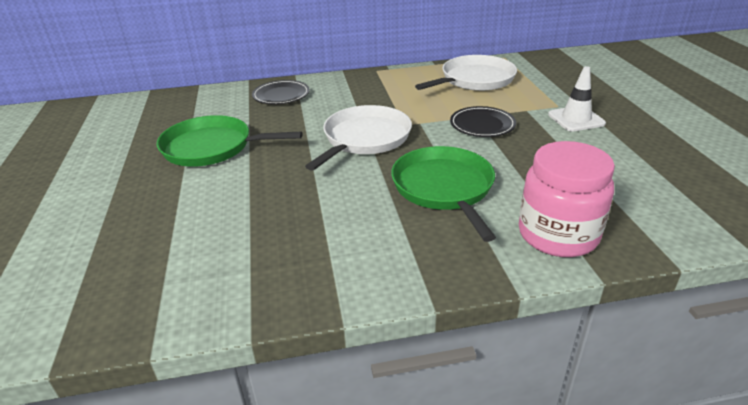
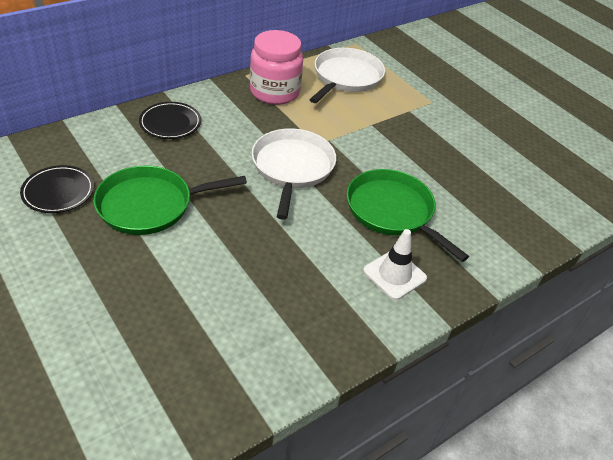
camera: 30 degrees left, 10 degrees up
(482, 125) = (383, 134): black plate -> black plate (58, 192)
(558, 235) = (496, 239): pink jar -> pink jar (274, 92)
(576, 119) = (452, 116): white traffic cone -> white traffic cone (394, 275)

